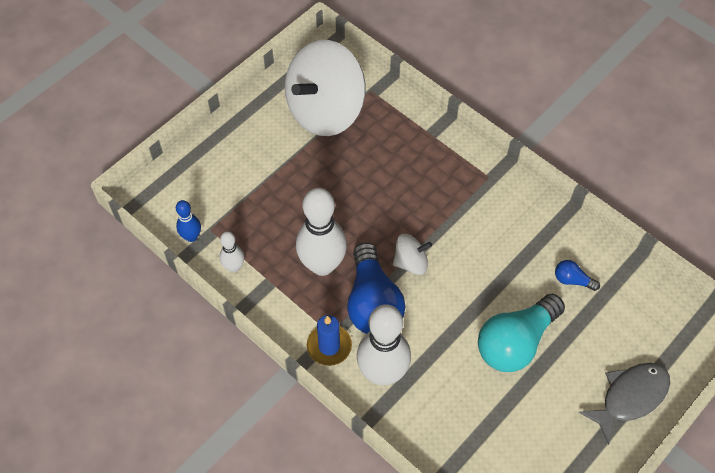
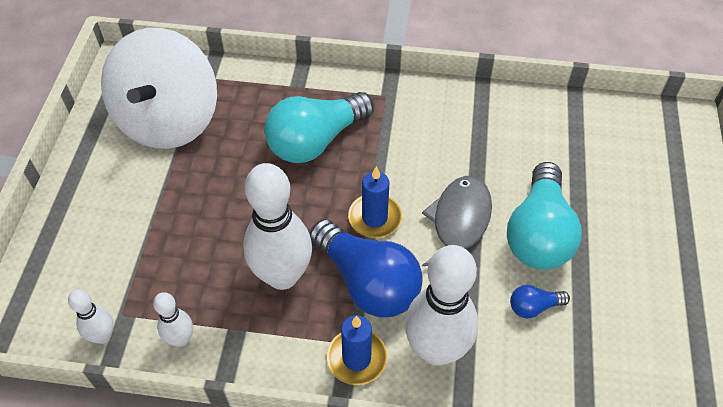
camera: 35 degrees left, 5 degrees down
(191, 236) = (103, 336): blue bowling pin -> white bowling pin
(411, 262) = (374, 218): white spinning top -> blue candle
(413, 183) = (316, 141): none -> turquoise light bulb
(572, 280) = (539, 145): blue light bulb -> blue light bulb (534, 307)
(630, 397) = (679, 220): grey fish -> grey fish (459, 223)

